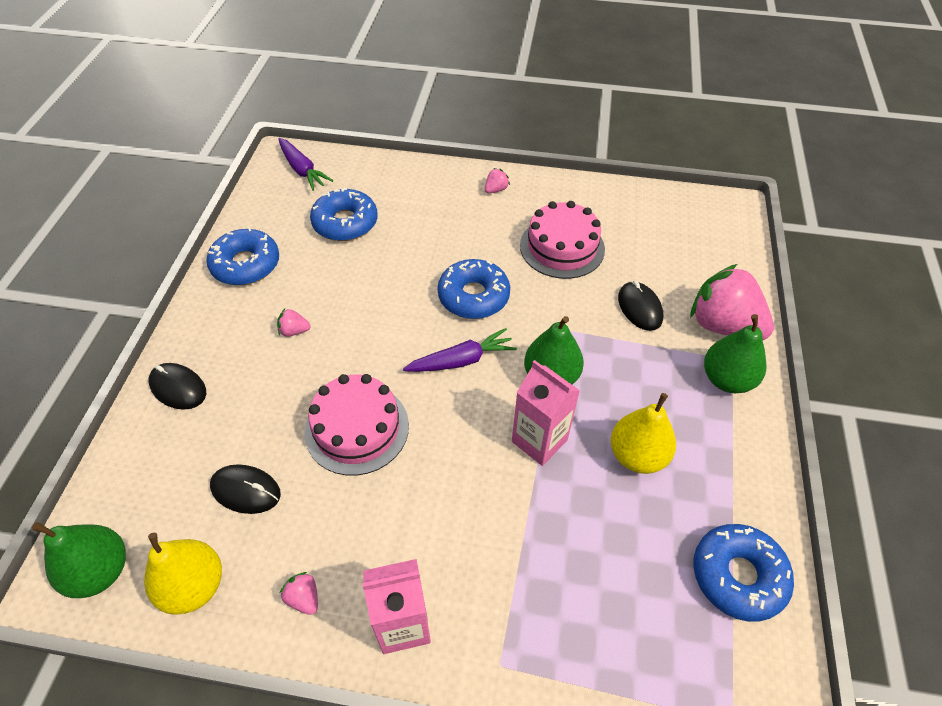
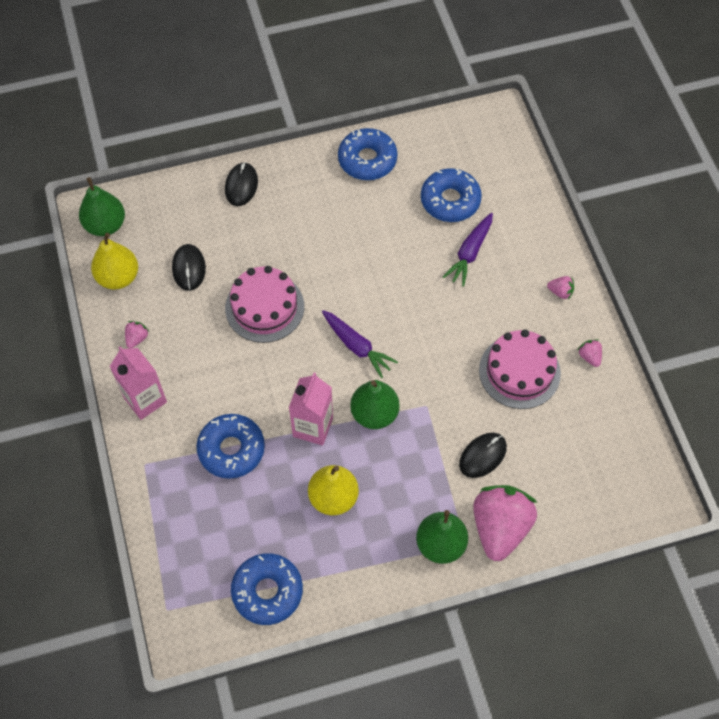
camera: 65 degrees right, 10 degrees up
(294, 331) = (324, 226): pink strawberry -> pink strawberry (589, 357)
(302, 170) = (491, 138): purple carrot -> purple carrot (470, 253)
(473, 296) = (424, 328): blue donut -> blue donut (231, 449)

